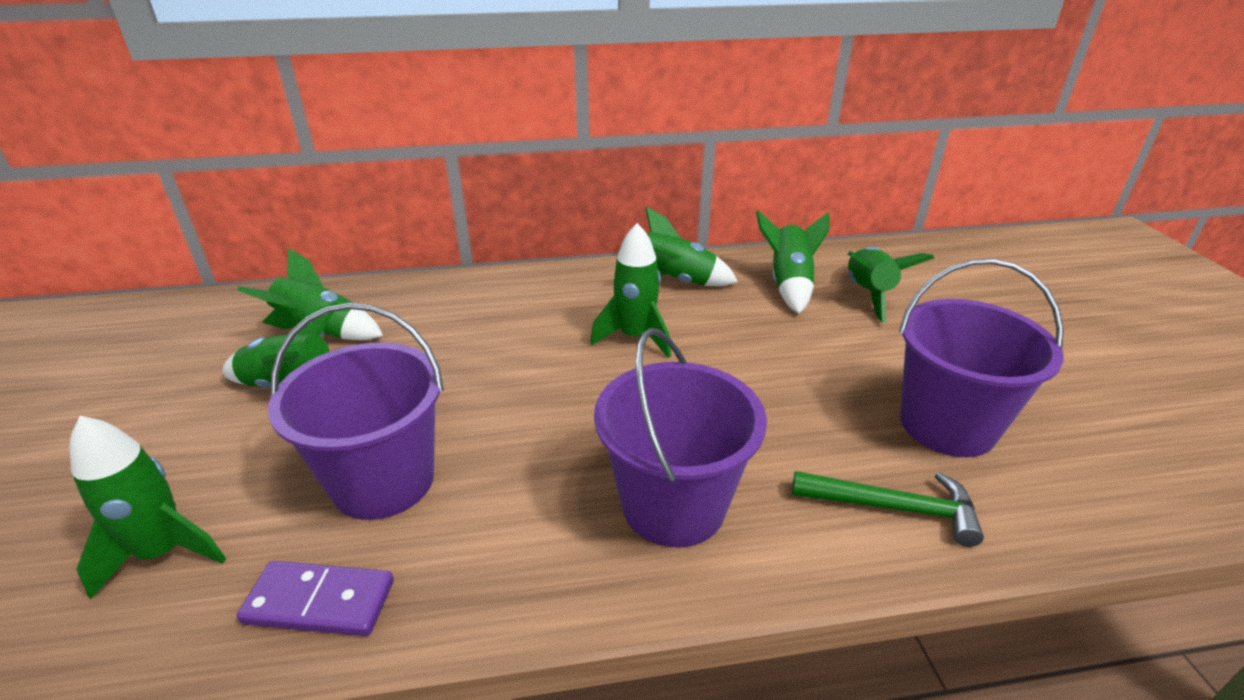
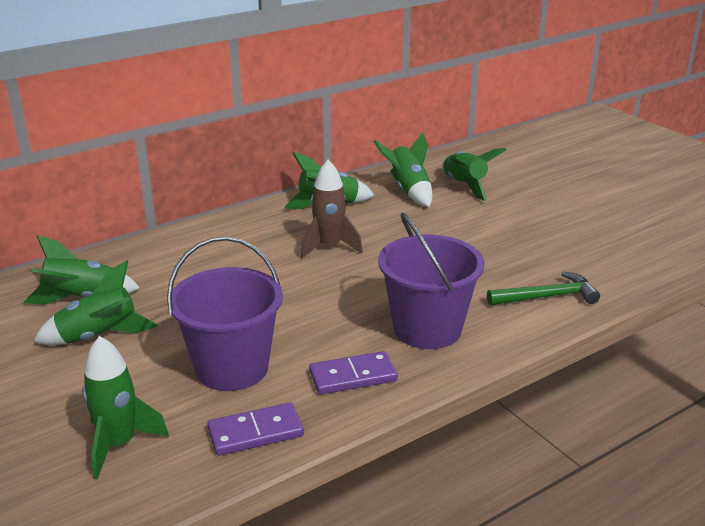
camera: 25 degrees left, 5 degrees down
(515, 552) = (353, 376): none -> purple domino
(635, 337) = (329, 247): green rocket -> brown rocket
(947, 425) = (553, 249): purple bucket -> none

